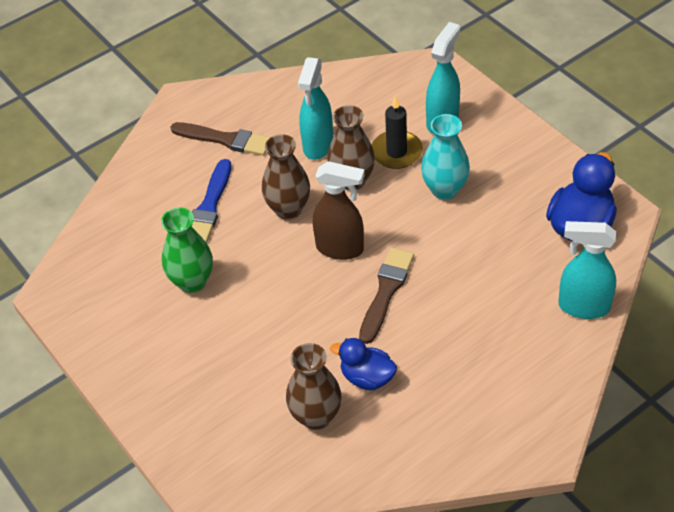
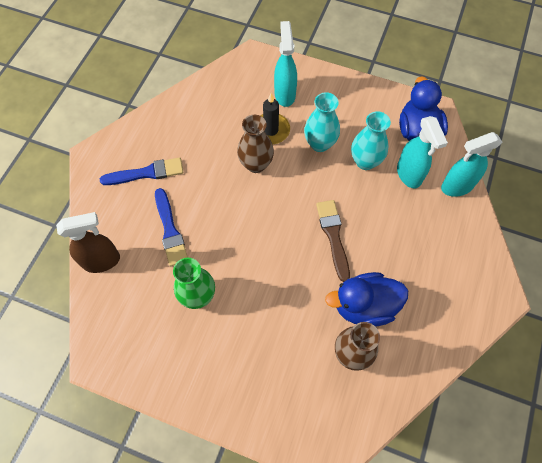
camera: 35 degrees left, 15 degrees up
(225, 139) = (146, 173): brown brush -> blue brush
(288, 209) = (227, 206): brown vase -> none
(318, 145) = (215, 149): turquoise spray bottle -> turquoise spray bottle (409, 175)
(340, 248) = (282, 219): brown spray bottle -> brown spray bottle (102, 261)
(367, 377) = (364, 306): blue duck -> blue duck, size x1.59
(486, 231) = (365, 161): none -> turquoise vase

